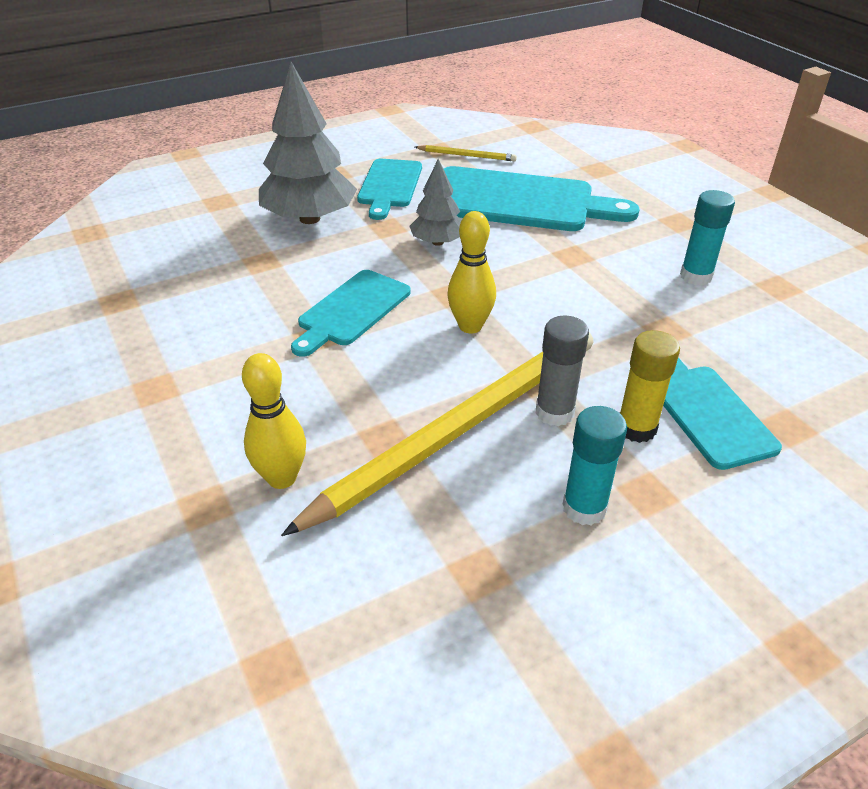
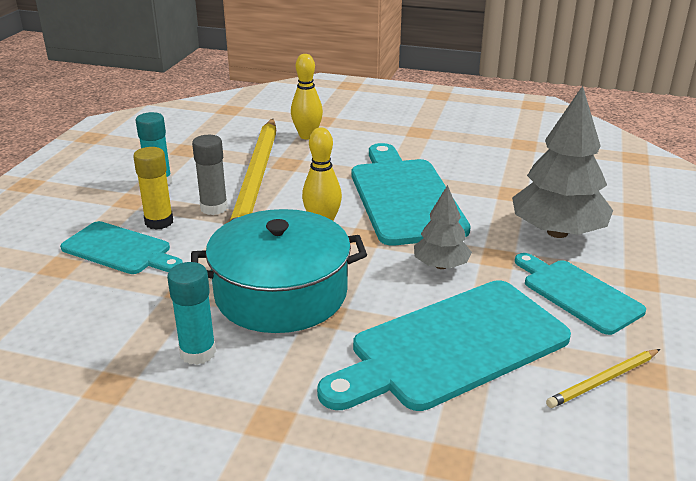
camera: 135 degrees right, 10 degrees down
(352, 310) = (404, 197): turquoise cutting board -> turquoise cutting board, size x1.69
(588, 285) = (281, 293): none -> turquoise pot

